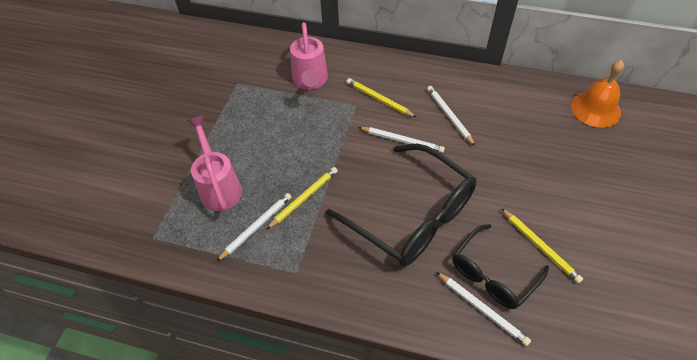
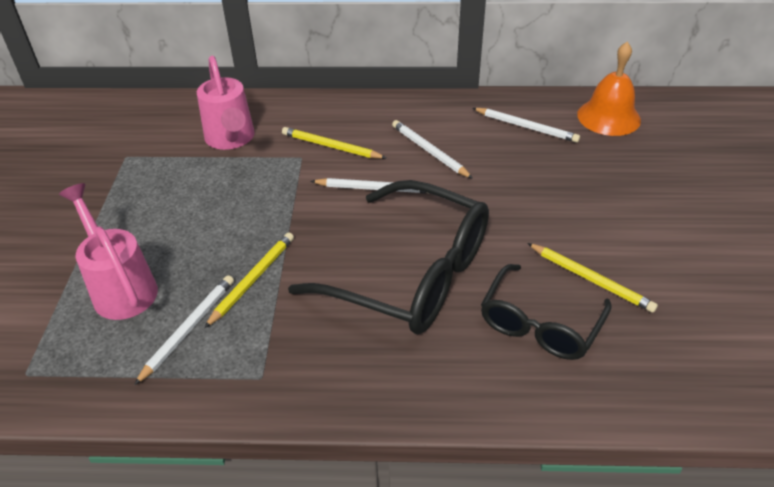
camera: 15 degrees left, 10 degrees down
(482, 309) = (538, 370): white pencil -> white pencil (526, 127)

